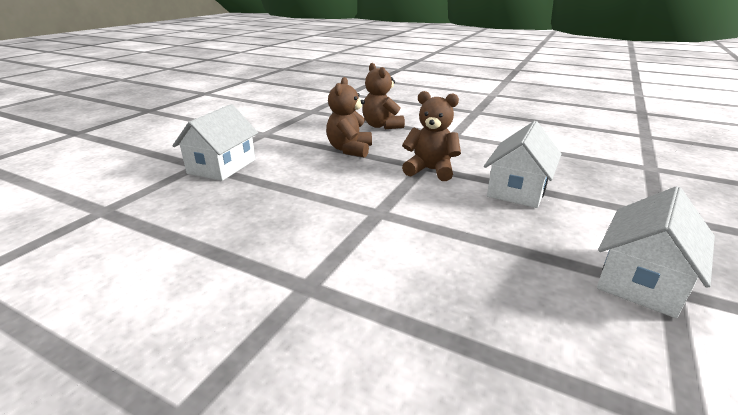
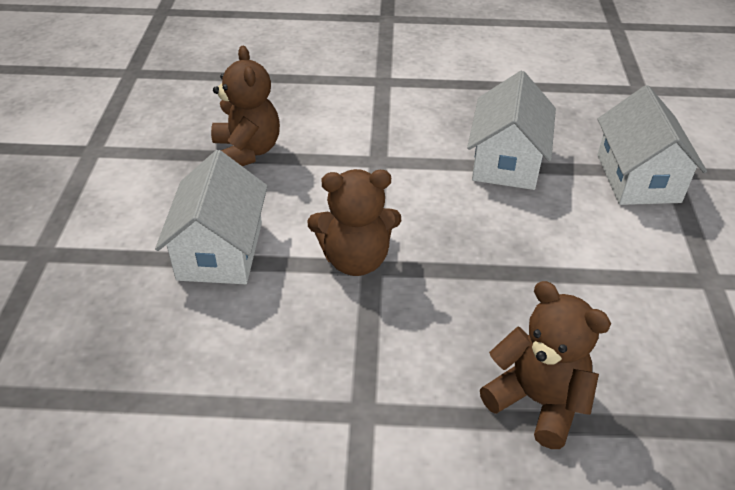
camera: 155 degrees right, 15 degrees up
(350, 150) = (516, 277): brown teddy bear -> brown teddy bear (247, 151)
(641, 280) = (113, 153): white house -> white house (506, 161)

